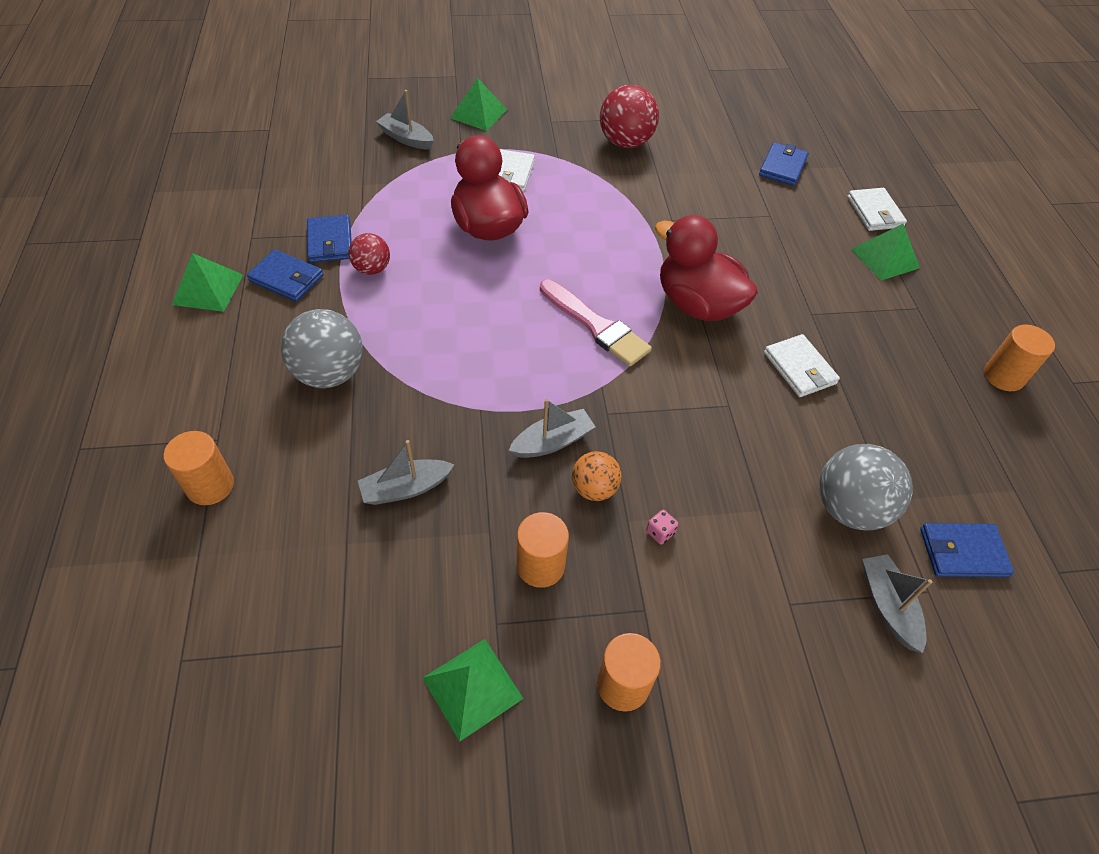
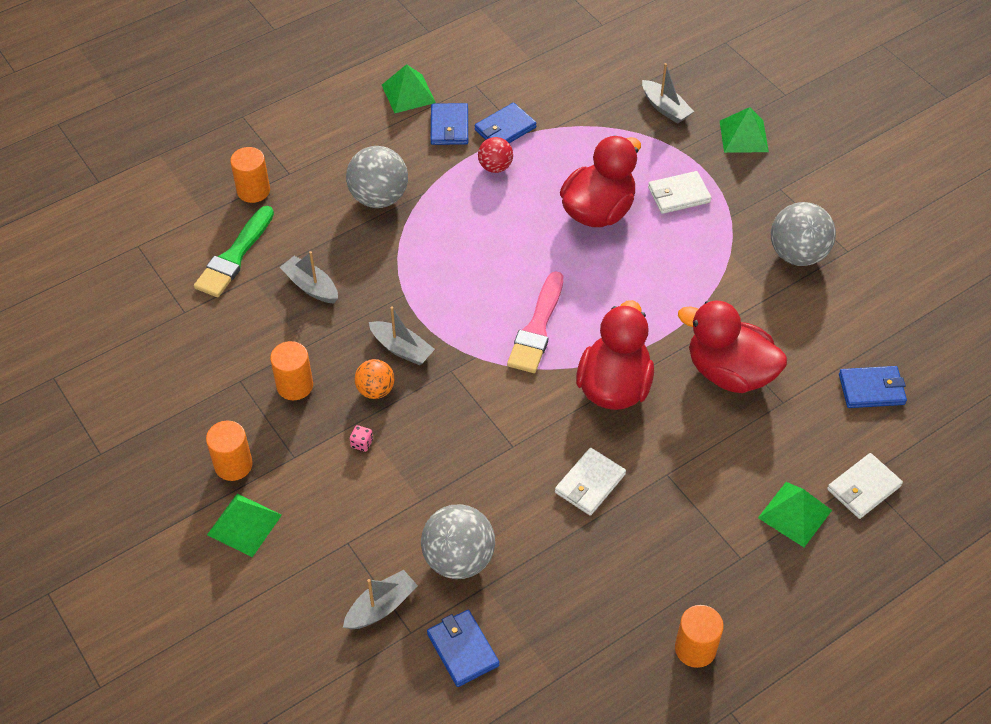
camera: 65 degrees right, 0 degrees up
(297, 549) = (234, 256): none -> green brush
(406, 138) = (665, 108): grey boat -> grey boat turned 135 degrees clockwise
(472, 688) = (191, 388): green pyramid -> green pyramid (244, 525)
(625, 142) = (797, 254): red ball -> grey ball
(723, 230) = (729, 372): none -> red duck

